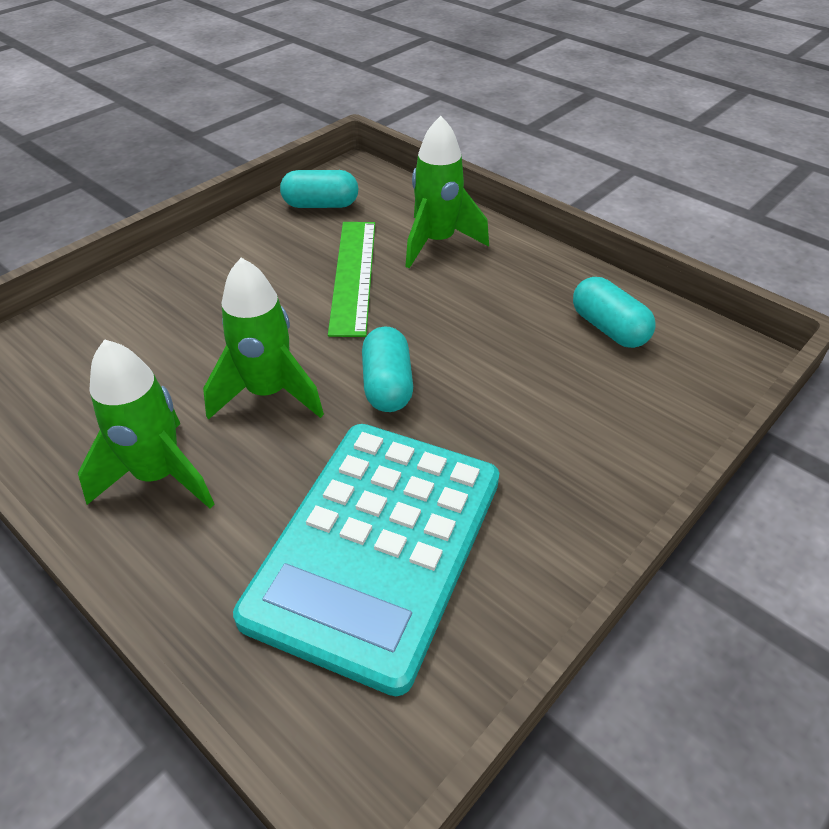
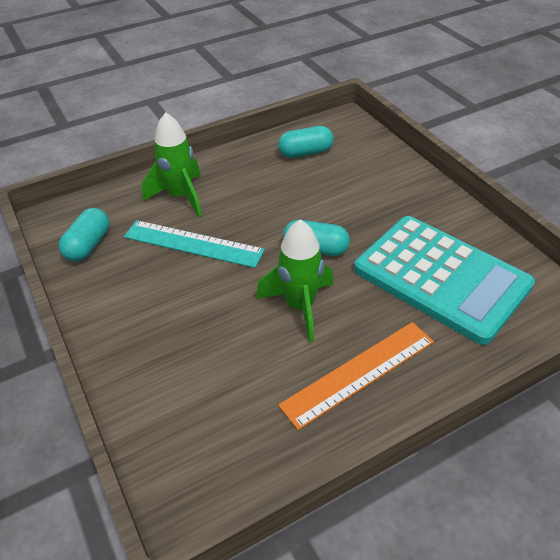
camera: 70 degrees left, 0 degrees up
(159, 476) = (359, 373): green rocket -> orange ruler
(353, 275) = (193, 243): green ruler -> turquoise ruler

